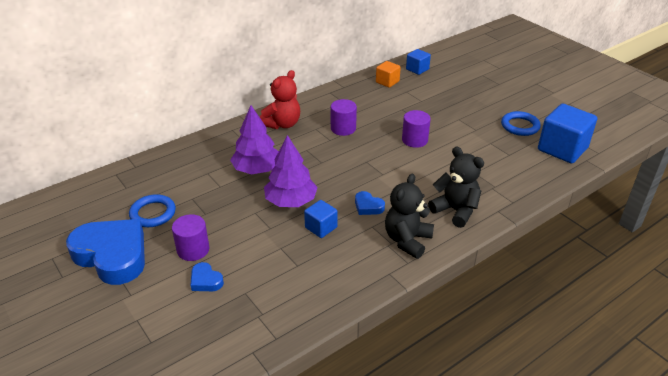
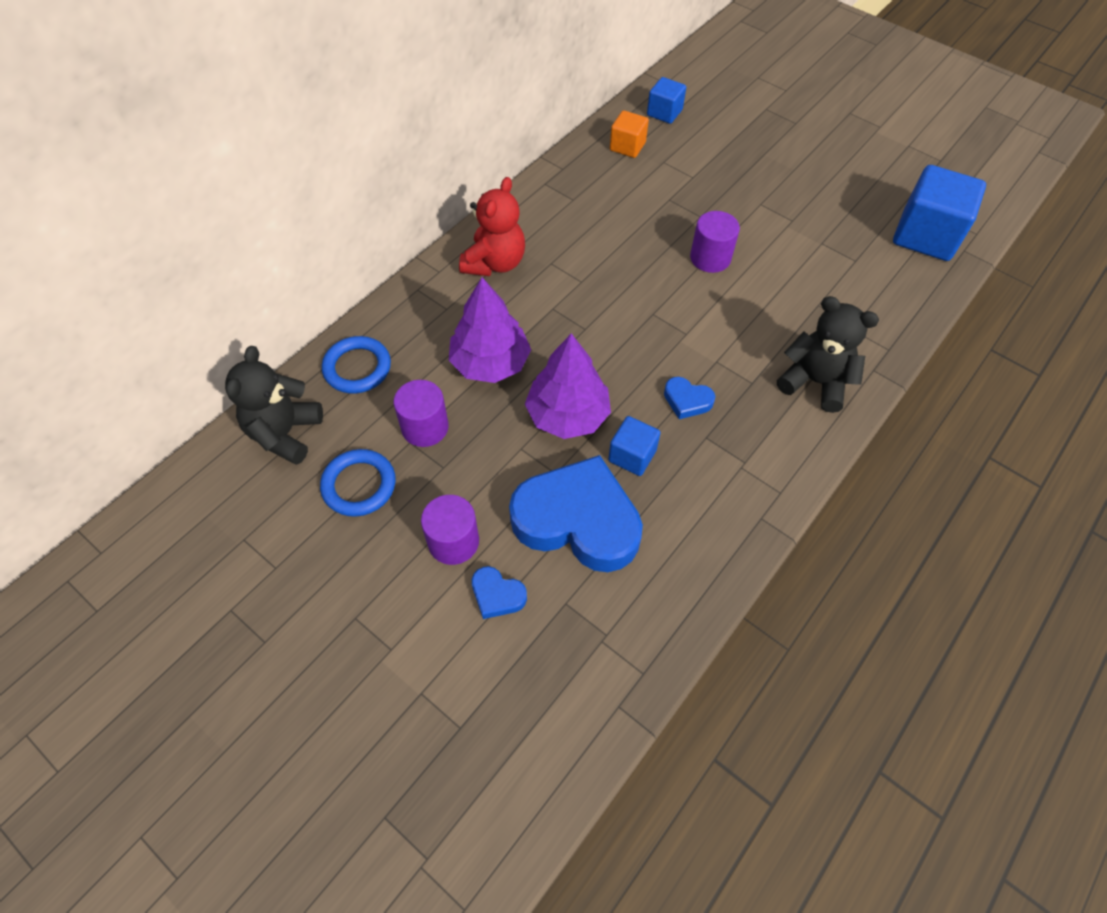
camera: 15 degrees left, 20 degrees up
(112, 255) = (329, 581): blue heart -> blue heart (578, 521)
(343, 128) = (594, 255): purple cylinder -> purple cylinder (425, 427)
(407, 240) = (766, 452): black teddy bear -> black teddy bear (285, 433)
(520, 126) = (853, 202): blue ring -> blue ring (357, 368)

